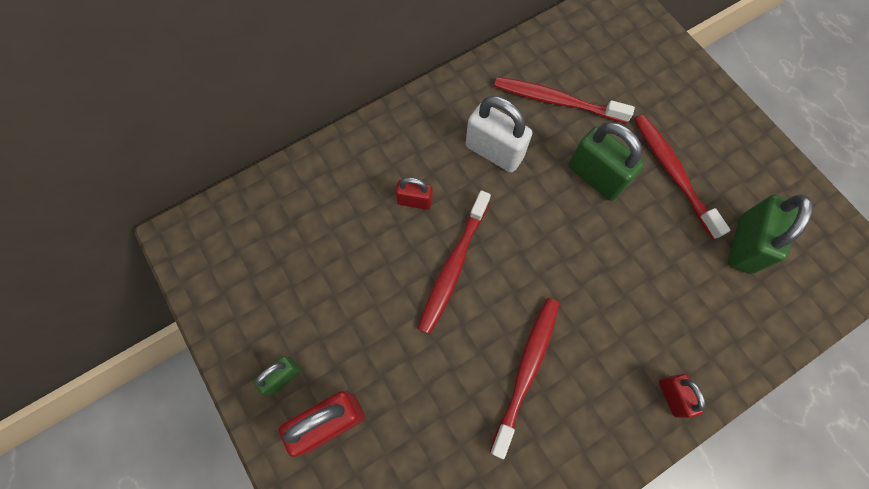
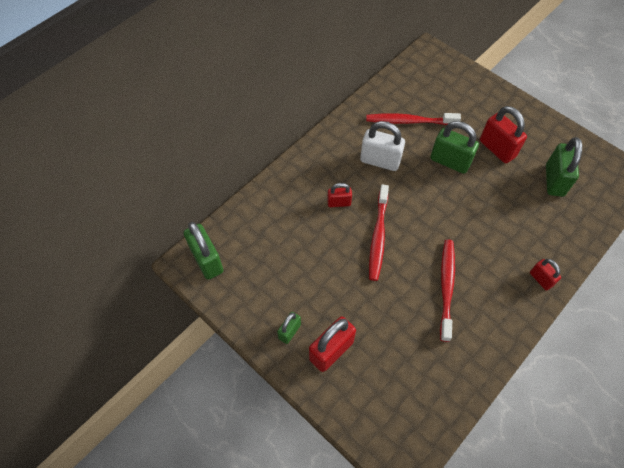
camera: 15 degrees left, 10 degrees down
(207, 241) = (207, 260): none -> green padlock
(673, 174) = (497, 149): red toothbrush -> red padlock

